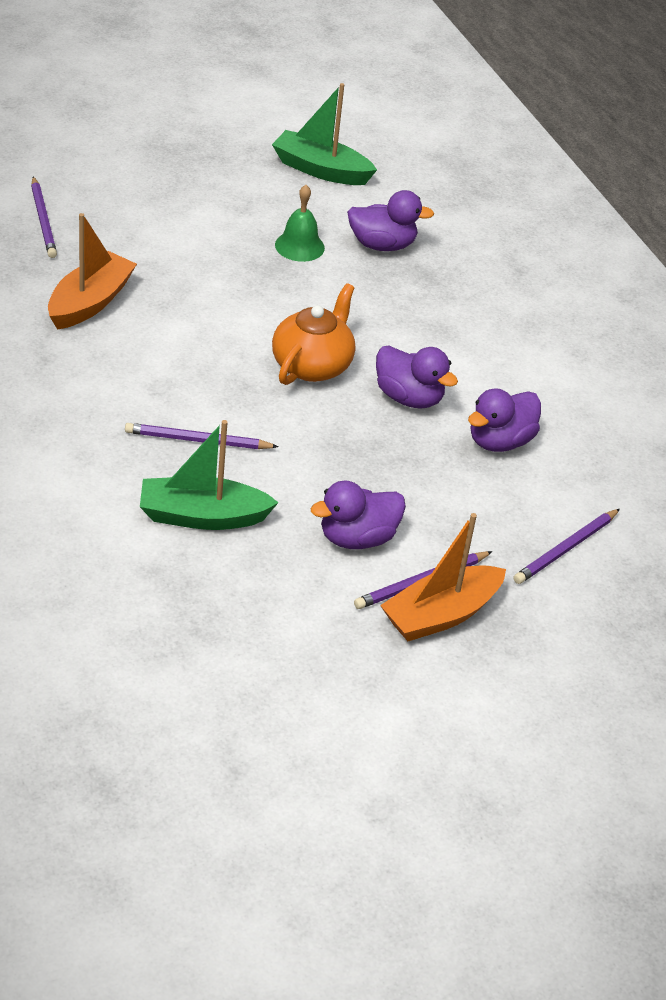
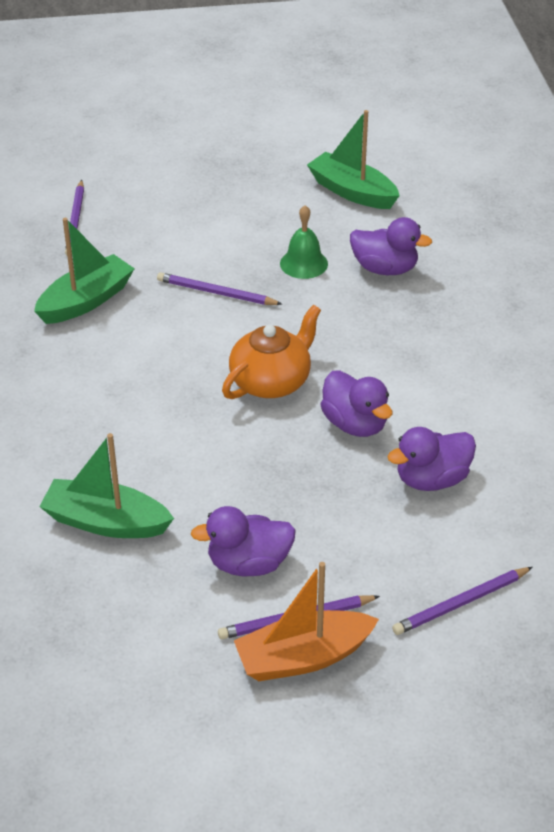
camera: 20 degrees right, 0 degrees up
(90, 302) = (86, 301): orange boat -> green boat
(197, 440) = (132, 445): purple pencil -> purple pencil (216, 293)

